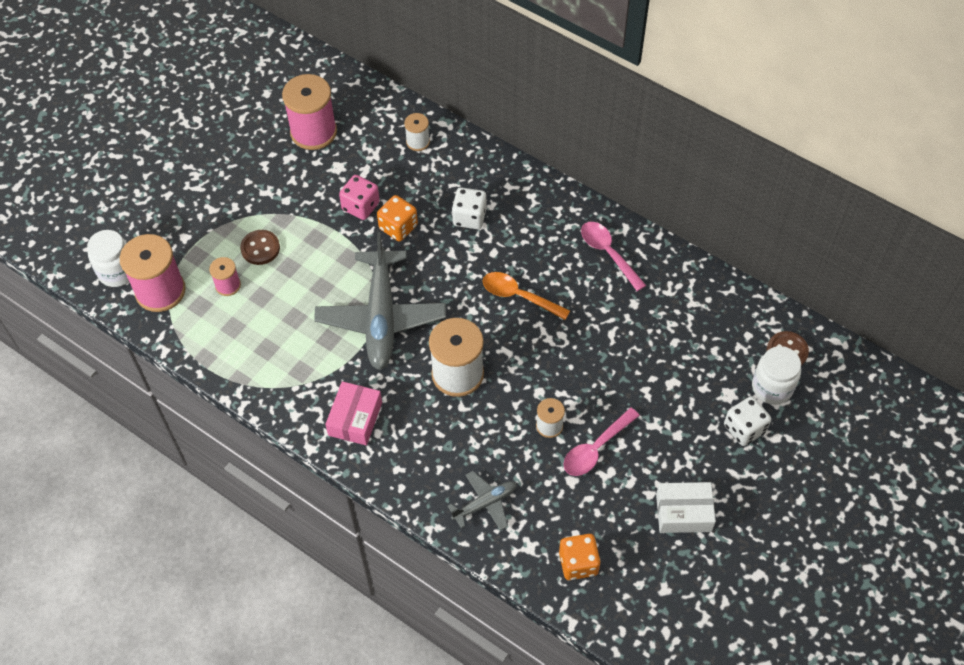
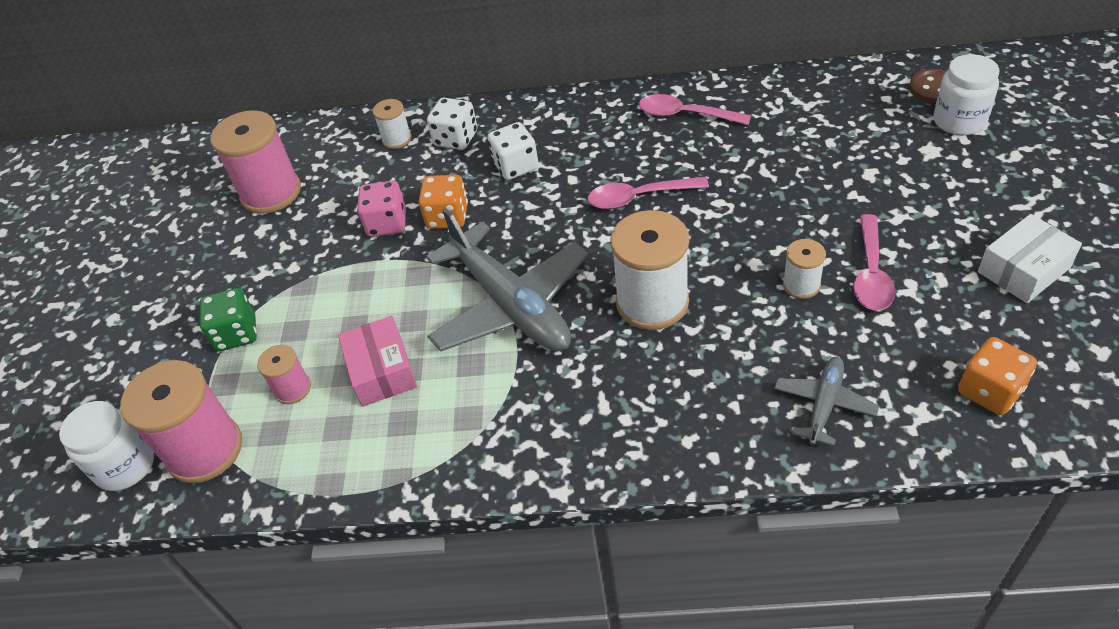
camera: 30 degrees left, 10 degrees down
(224, 226) = (236, 334): none -> green dice
(260, 248) = (302, 328): brown button -> none
(355, 419) = (584, 422): pink box -> pink box (382, 371)
(519, 296) = (639, 197): orange spoon -> pink spoon
(744, 428) = (980, 166): white dice -> white dice (456, 139)

